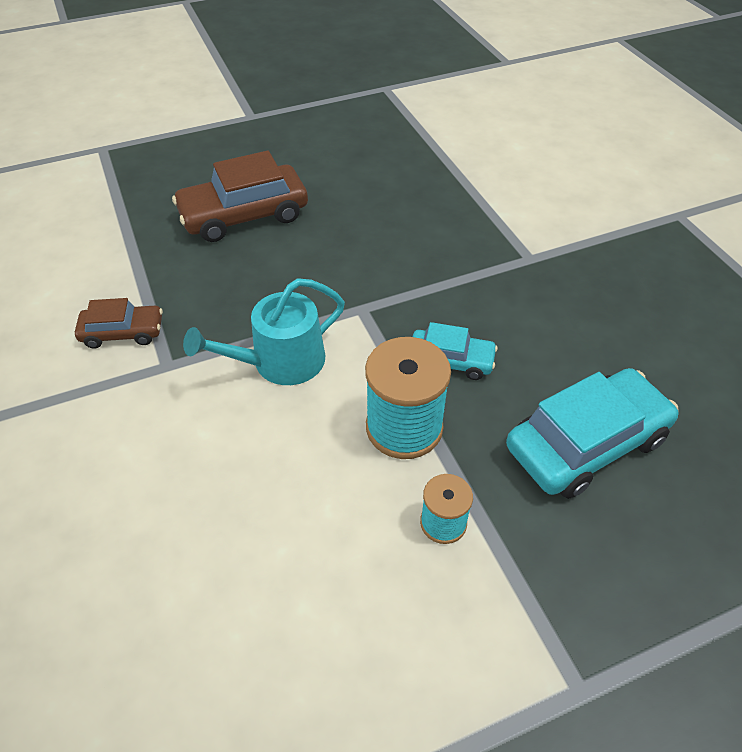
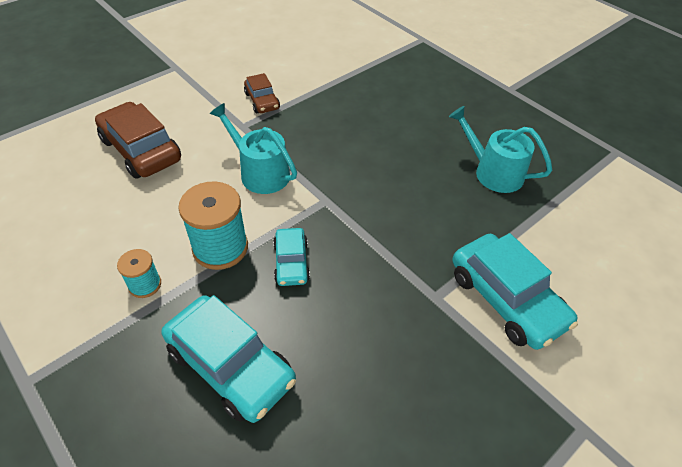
camera: 70 degrees right, 0 degrees up
(244, 215) = (393, 118): brown car -> brown car (141, 150)
(376, 169) = (493, 172): none -> turquoise watering can
(543, 214) = (506, 299): none -> turquoise car

